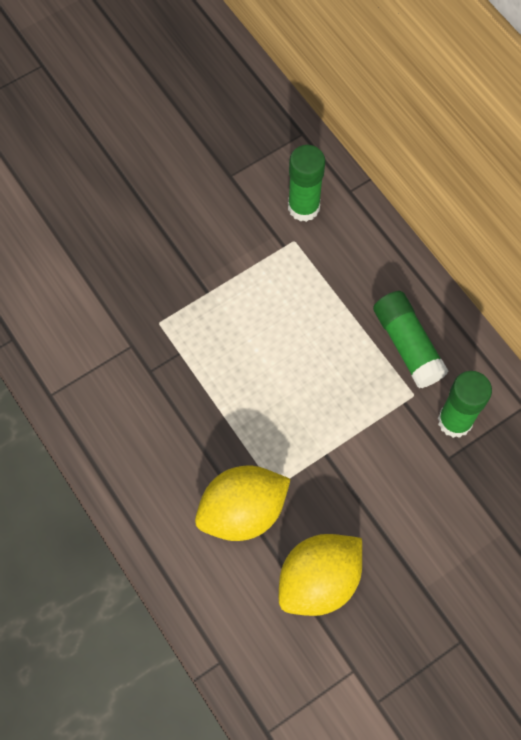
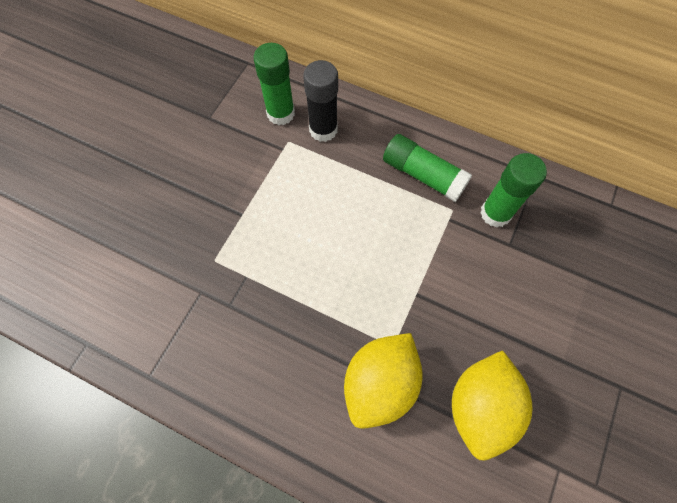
camera: 30 degrees left, 0 degrees up
(336, 246) = (323, 130): none -> black glue stick

